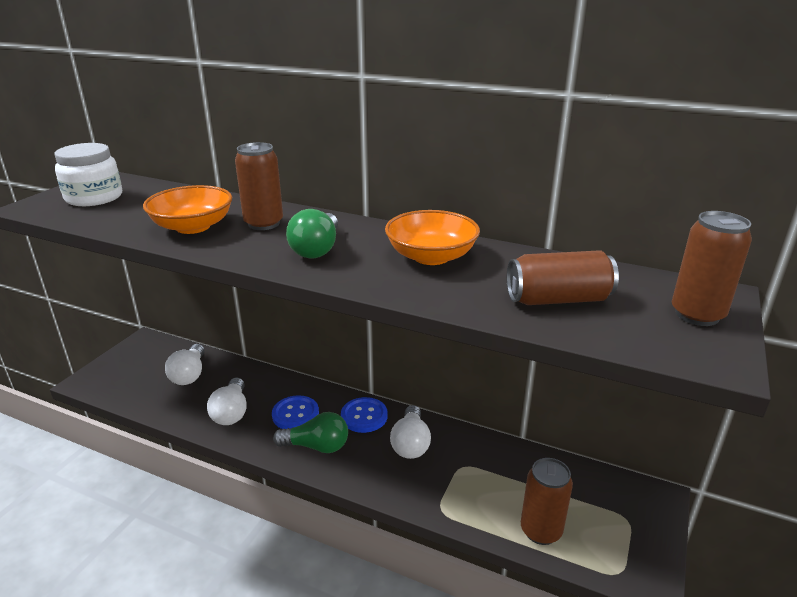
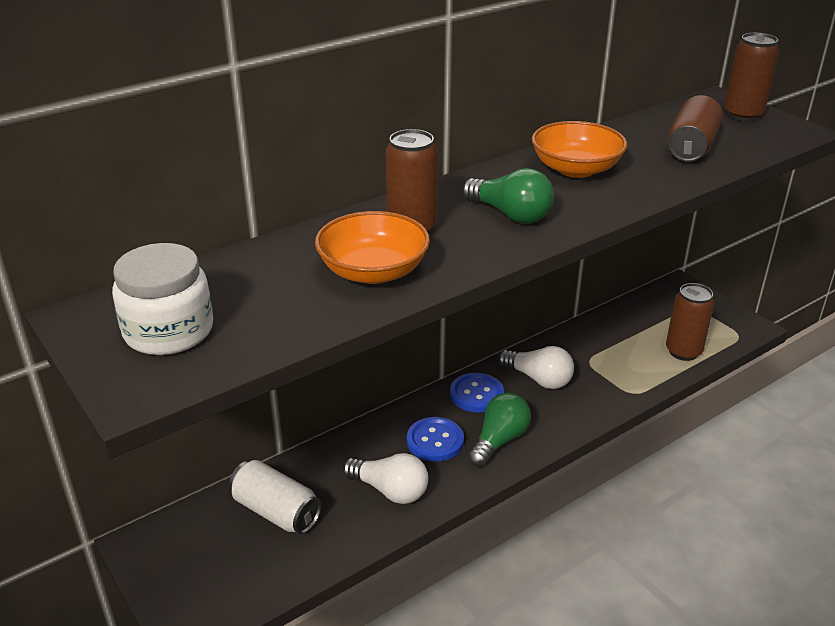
camera: 60 degrees left, 5 degrees up
(189, 374) = (276, 511): white light bulb -> white can

